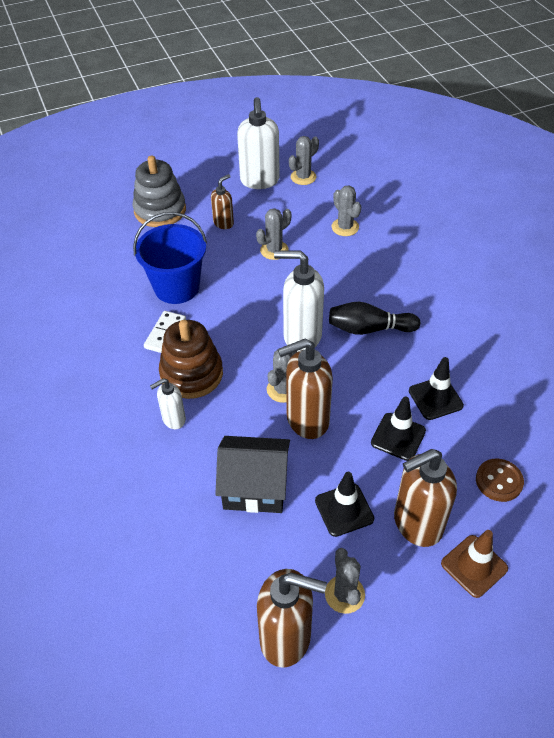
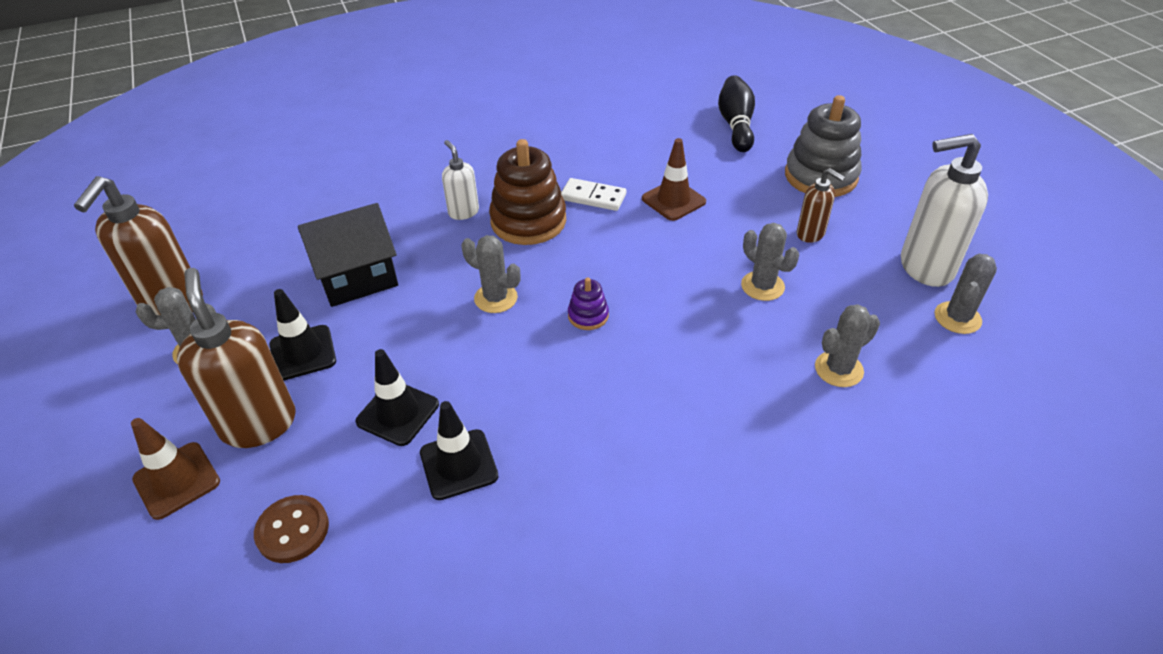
camera: 90 degrees right, 5 degrees down
(177, 287) = (673, 200): blue bucket -> brown traffic cone
(255, 487) = (357, 277): black house -> black house turned 60 degrees clockwise
(301, 336) = (588, 315): white soap dispenser -> purple stacking toy
(303, 177) = (957, 318): grey cactus -> grey cactus turned 75 degrees clockwise
(306, 420) = (443, 320): brown soap dispenser -> none
(369, 329) = (603, 391): black bowling pin -> black bowling pin (736, 125)

